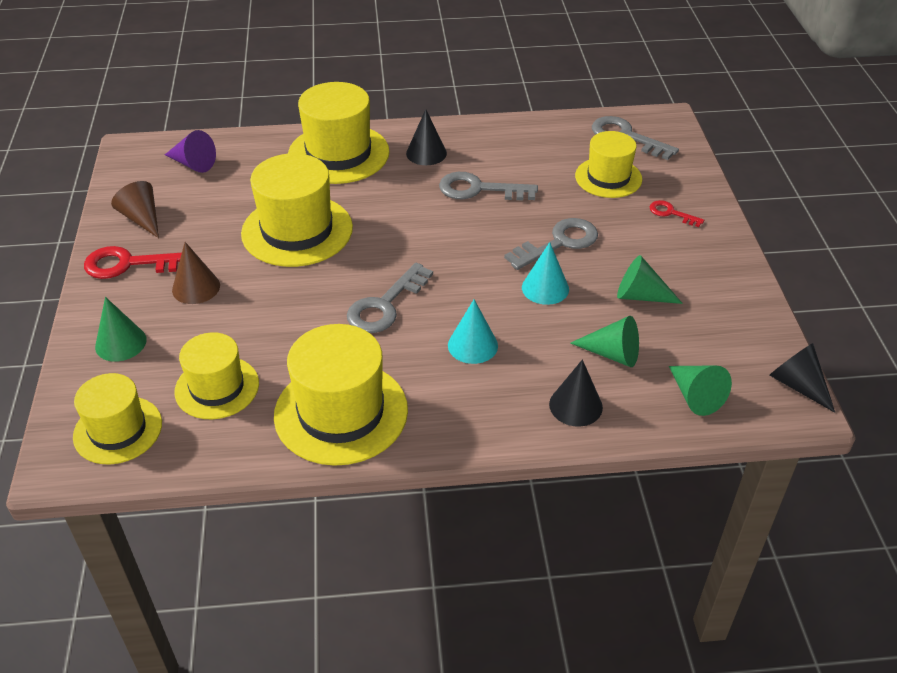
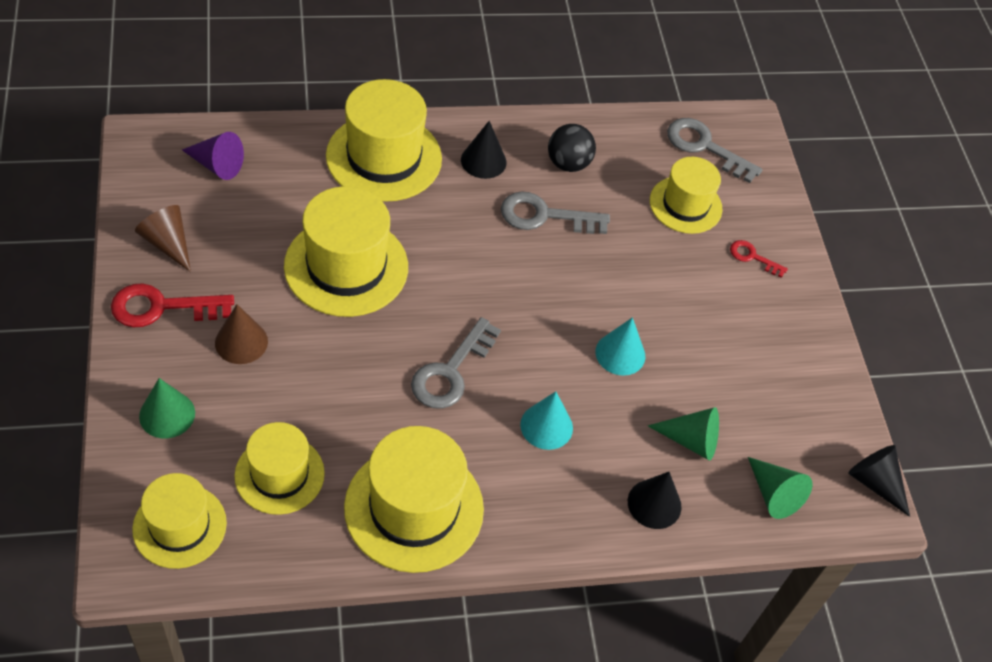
camera: 10 degrees left, 10 degrees up
(502, 152) = (568, 163): none -> black ball
(559, 243) = (634, 293): grey key -> none
(641, 296) = (720, 367): green cone -> none

